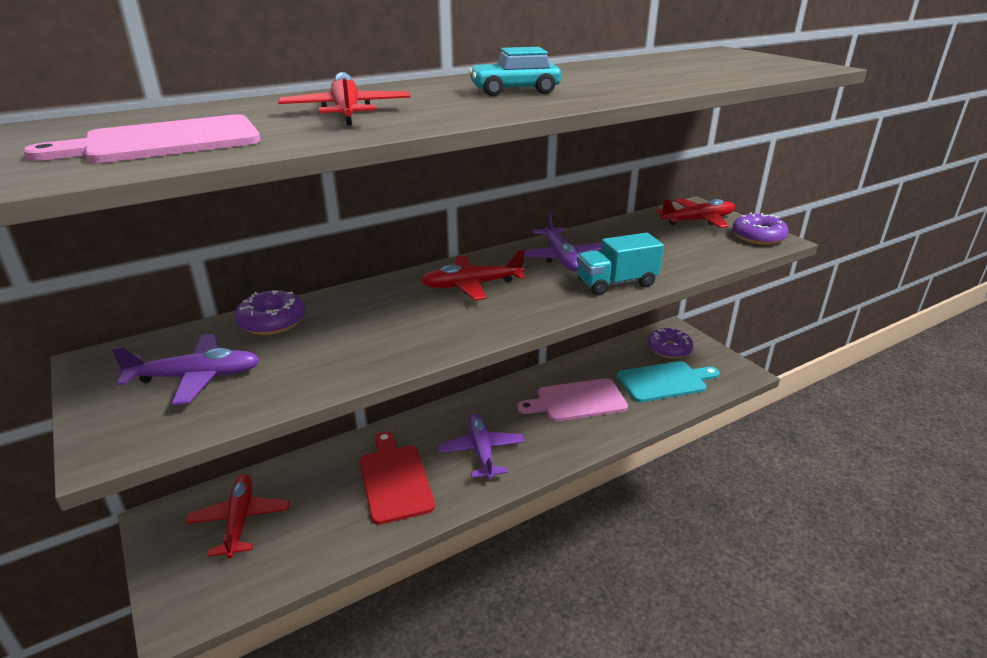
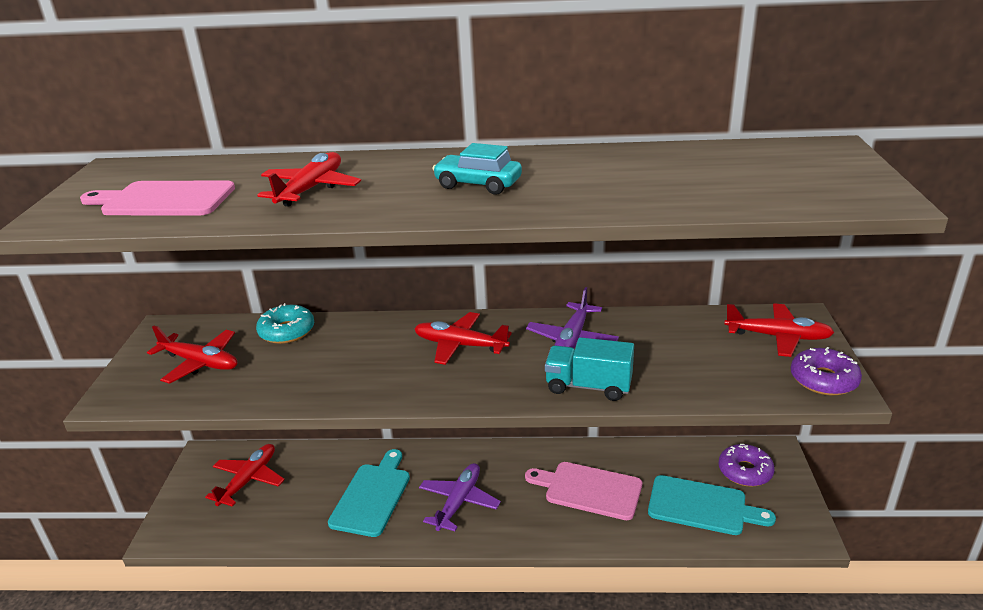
camera: 35 degrees right, 0 degrees up
(195, 377) = (200, 363): purple plane -> red plane
(272, 321) = (287, 331): purple donut -> turquoise donut
(395, 480) = (372, 496): red cutting board -> turquoise cutting board

